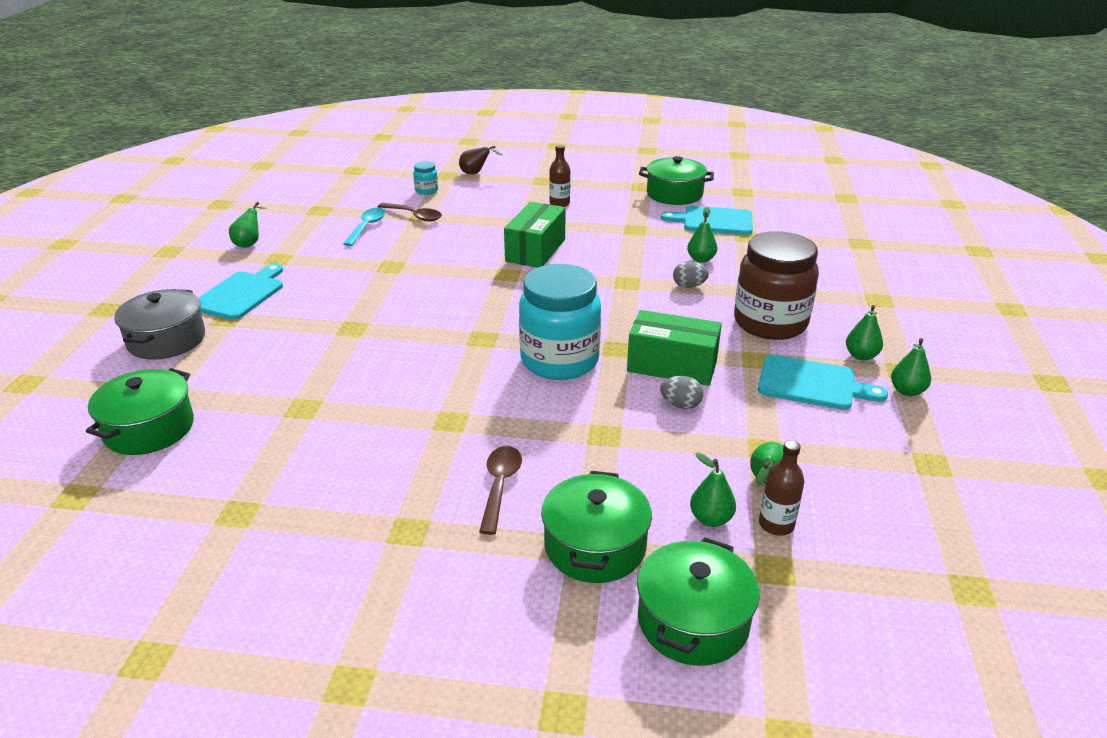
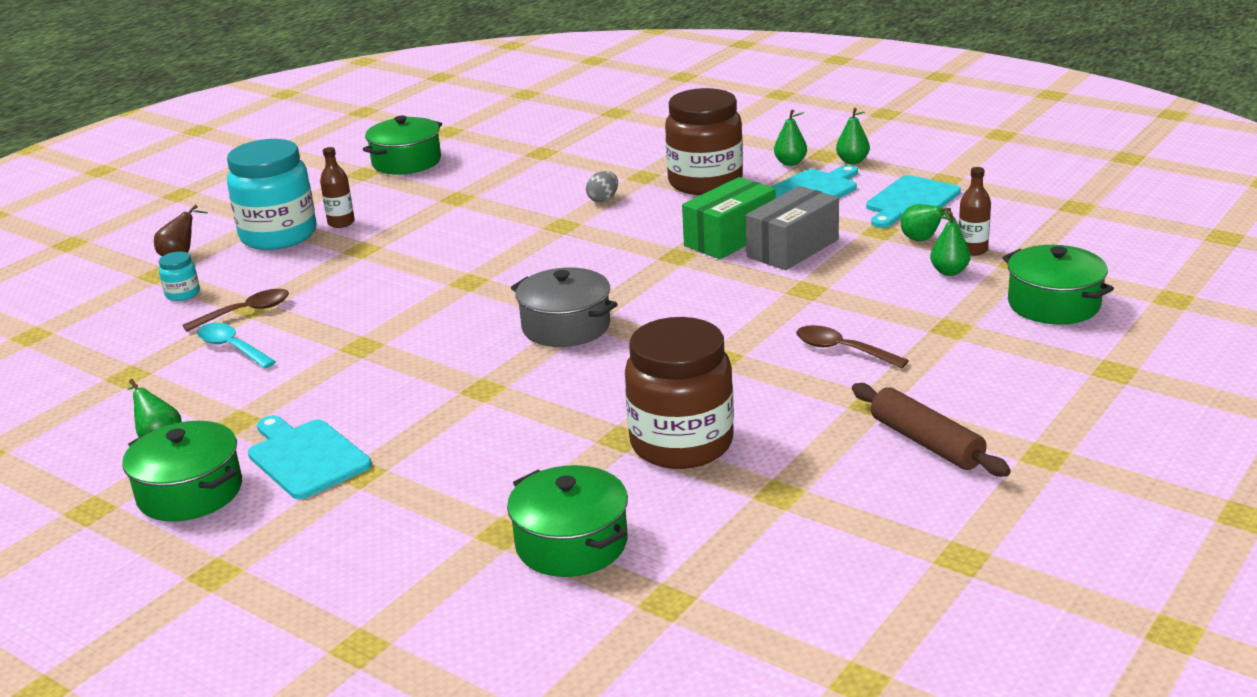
camera: 60 degrees left, 5 degrees down
(166, 340) = (367, 522): grey pot -> grey pot (566, 326)
(302, 439) = (681, 444): none -> brown jar
(347, 585) = (926, 442): none -> brown rolling pin
(535, 250) = (435, 256): green box -> none
(559, 360) = (670, 286): turquoise jar -> turquoise jar (278, 235)
(595, 546) = (949, 323): green pot -> green pot (190, 492)
(680, 405) = (792, 248): grey egg -> grey box
(701, 259) = (560, 182): green pear -> none
(713, 221) = (491, 158): turquoise cutting board -> turquoise cutting board (910, 201)

